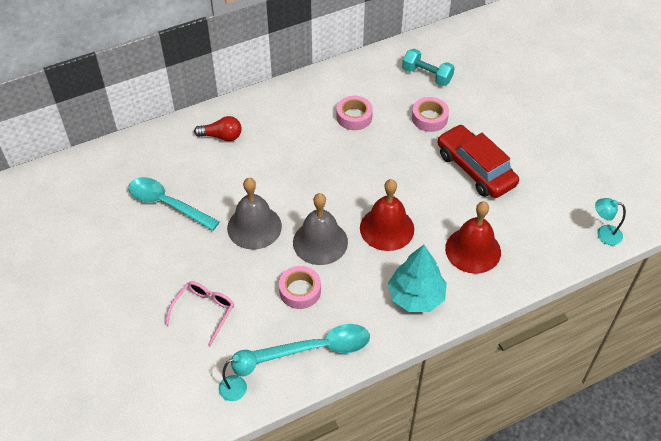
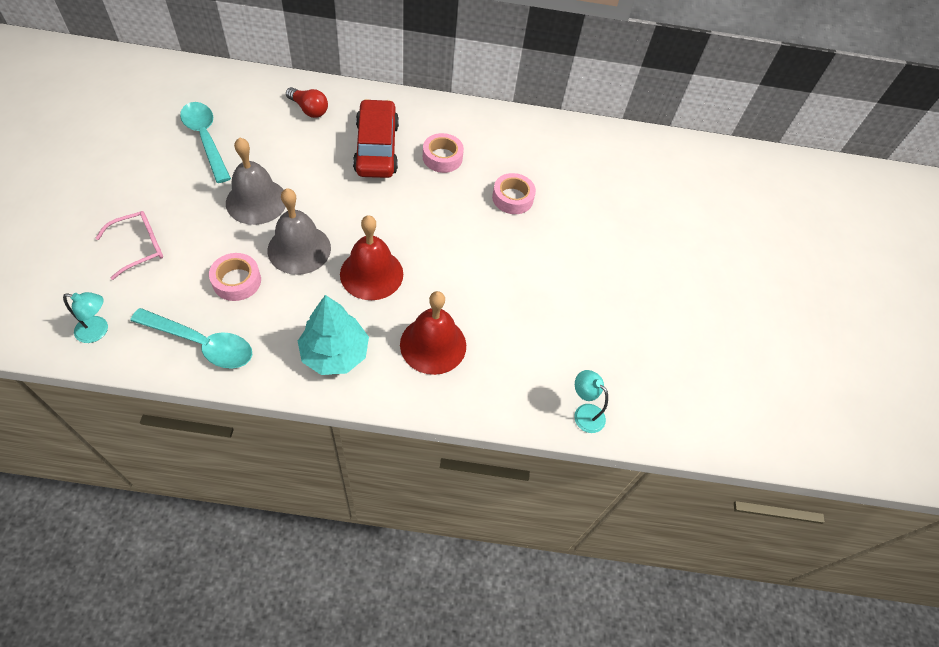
camera: 25 degrees right, 5 degrees up
(427, 75) = (548, 159): turquoise dumbbell -> none
(475, 169) = (511, 270): red car -> red car (376, 148)

